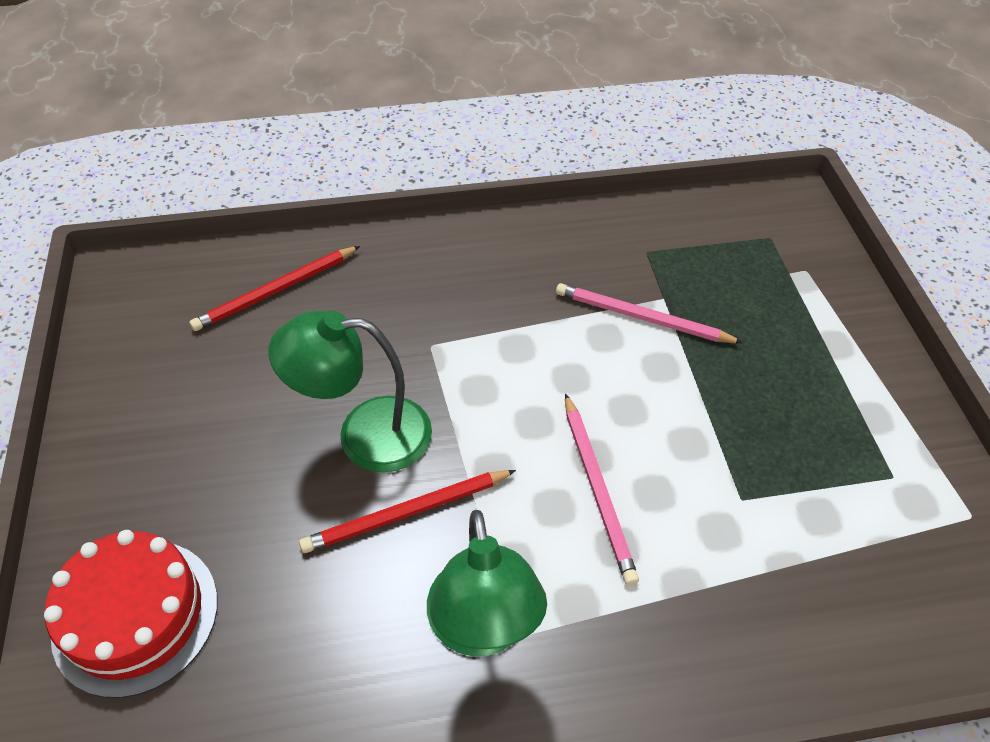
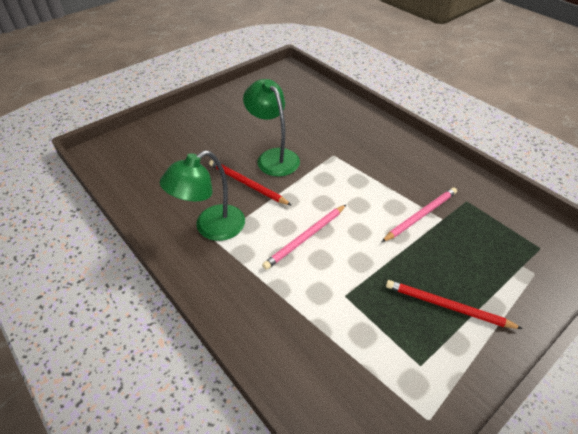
camera: 60 degrees right, 5 degrees down
(136, 616) = (161, 140): red cake -> none
(276, 291) = (318, 104): red pencil -> red pencil (447, 306)
(642, 318) = (420, 215): pink pencil -> pink pencil turned 60 degrees clockwise

